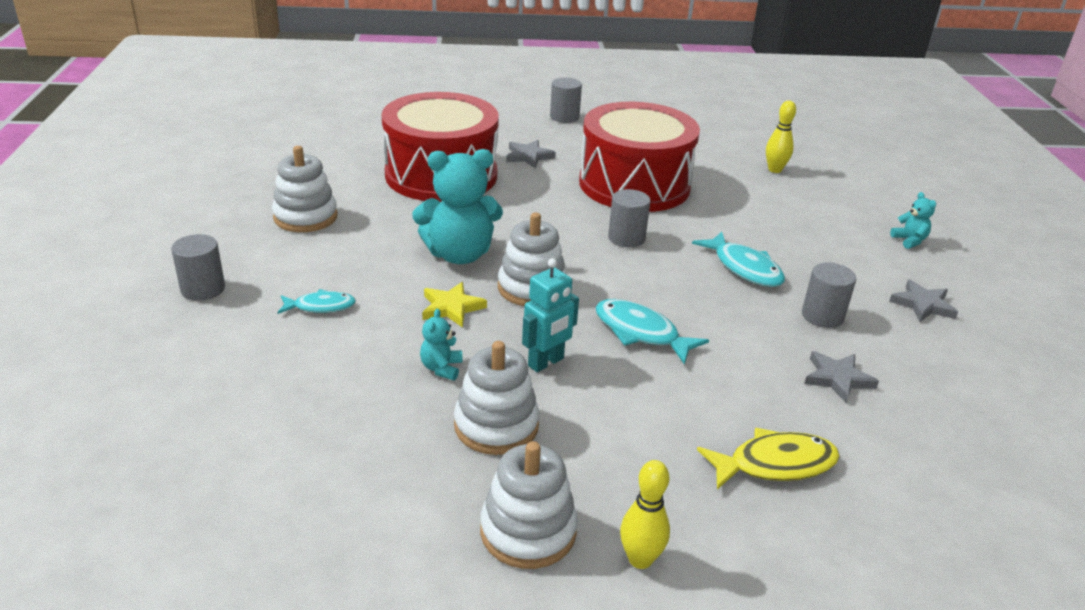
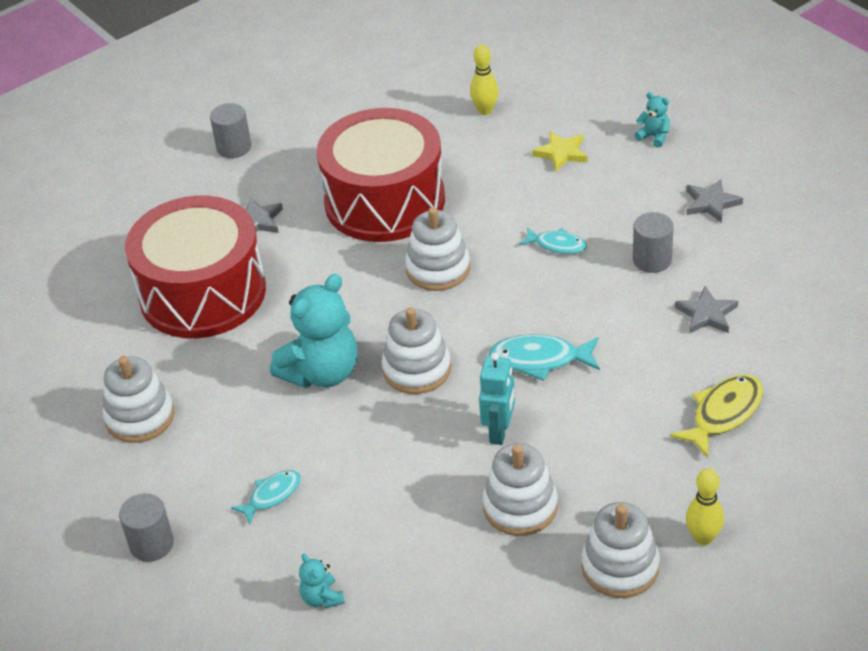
camera: 30 degrees left, 10 degrees up
(441, 368) = (430, 487): turquoise teddy bear -> turquoise teddy bear (322, 598)
(451, 307) = (376, 429): yellow star -> yellow star (561, 153)
(626, 238) = (438, 269): grey cylinder -> white stacking toy
(744, 268) = (557, 245): turquoise fish -> turquoise fish, size x0.64

